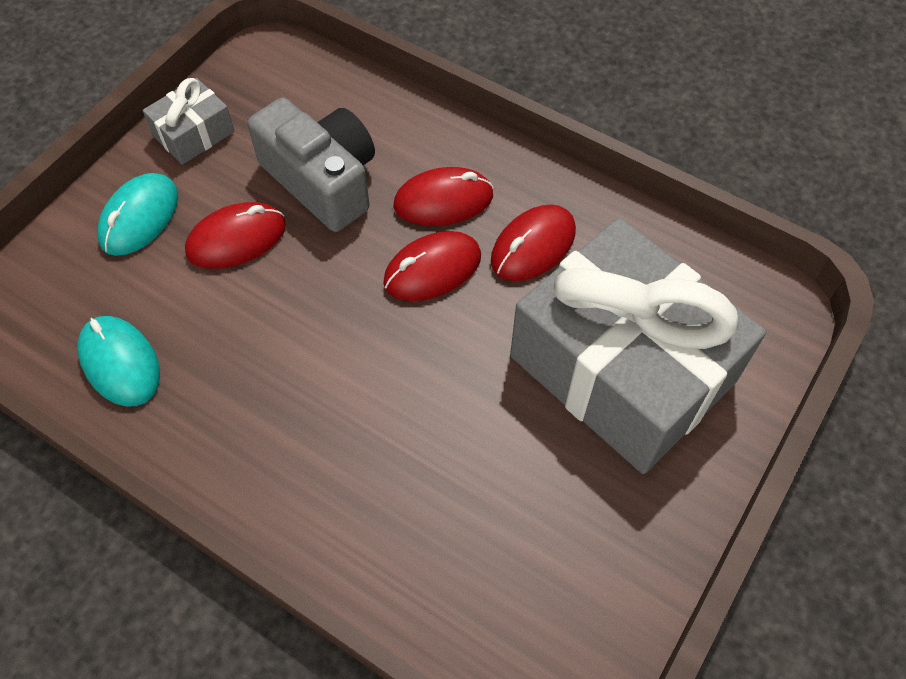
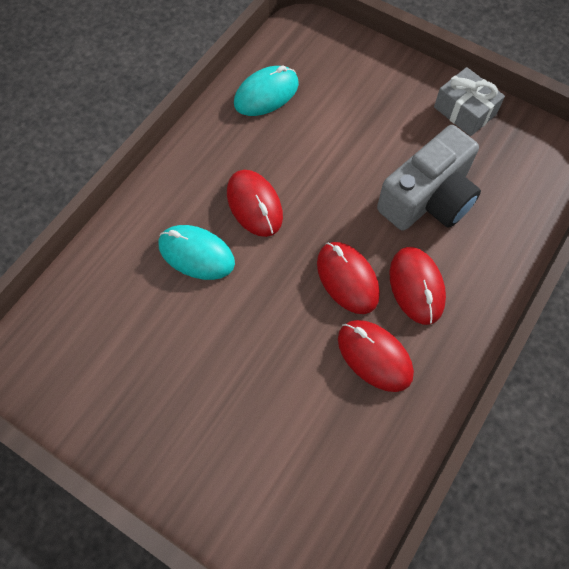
camera: 90 degrees right, 5 degrees up
(139, 217) = (383, 88): turquoise mouse -> turquoise mouse (196, 254)
(236, 239) = (368, 147): red mouse -> red mouse (254, 205)
(622, 368) = (256, 421): grey gift -> none

